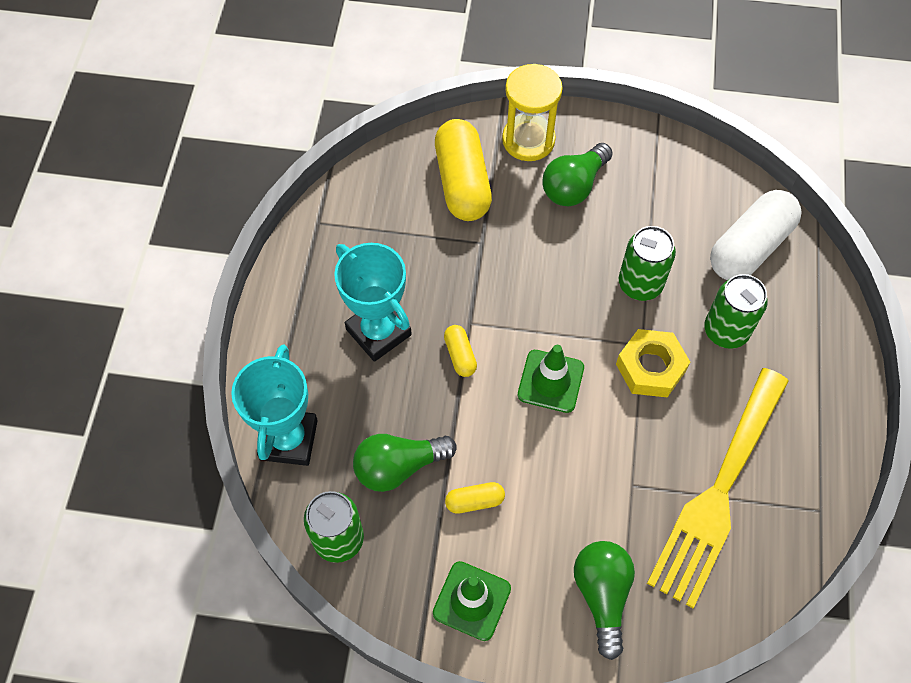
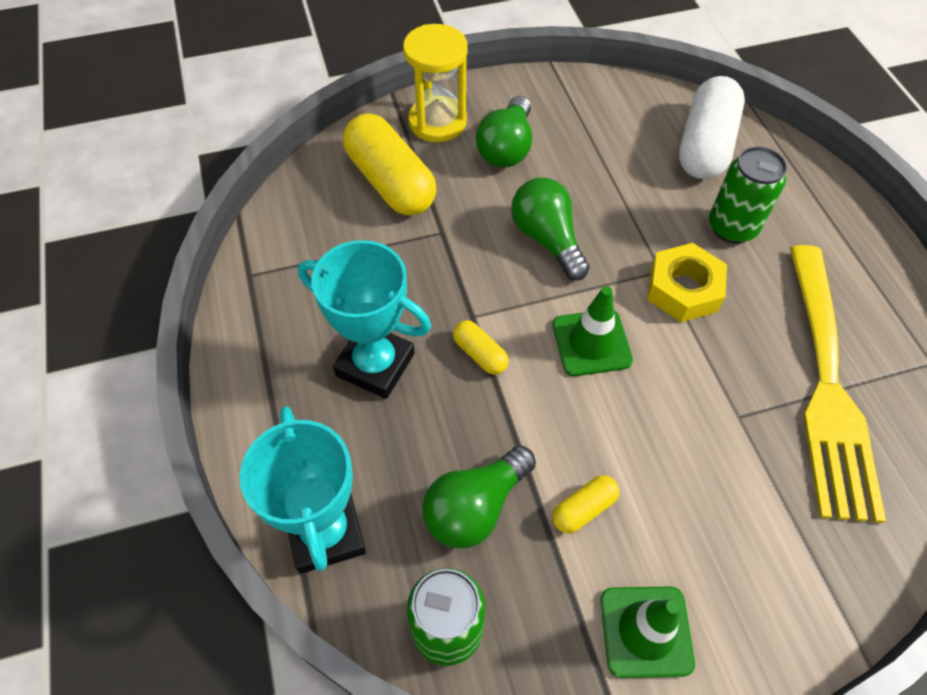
camera: 25 degrees left, 5 degrees down
(602, 595) = (783, 553): green light bulb -> green light bulb (547, 239)
(640, 284) = (624, 215): green can -> none

